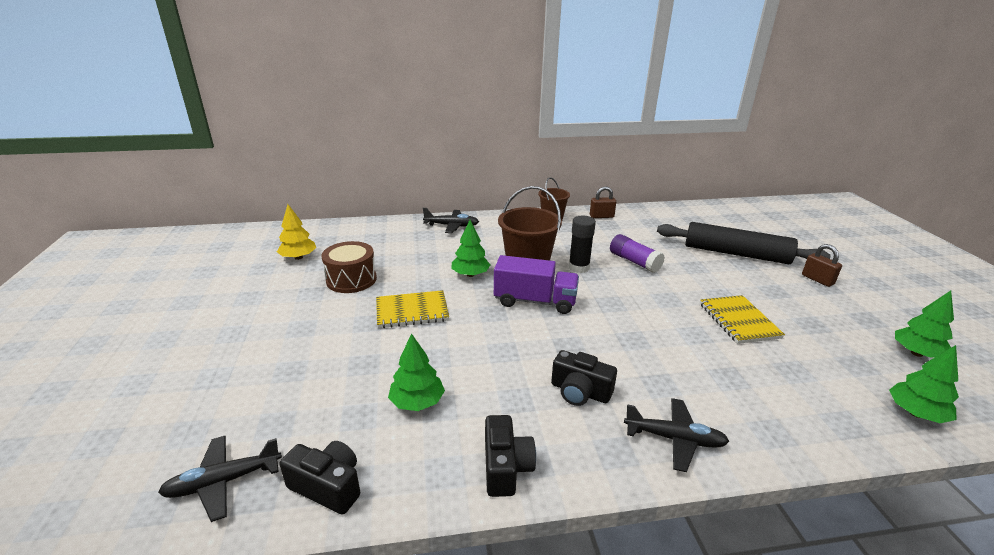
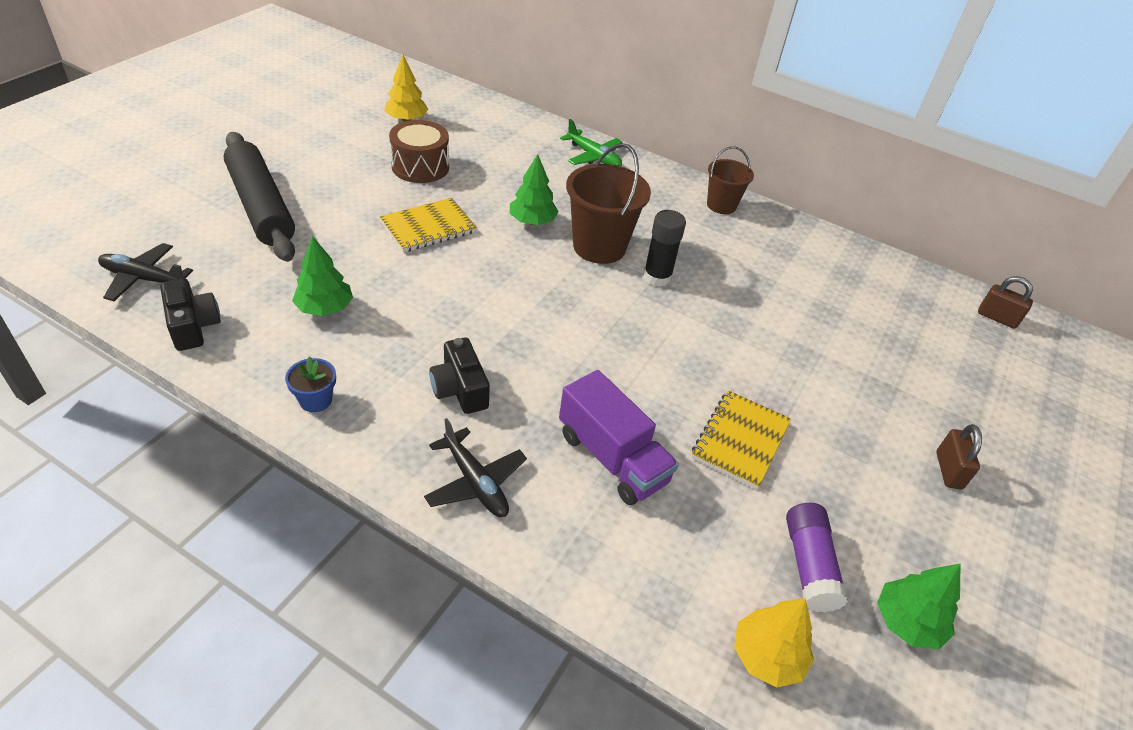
camera: 35 degrees right, 15 degrees up
(412, 311) = (428, 227): yellow notebook -> yellow notebook turned 60 degrees counterclockwise
(452, 226) = (593, 157): black plane -> green plane
(505, 467) = (315, 400): black camera -> blue flower pot
(535, 301) = (552, 284): purple truck -> purple truck (612, 458)
(601, 216) = (790, 233): brown padlock -> brown padlock (997, 318)
(634, 261) = (734, 307): purple glue stick -> purple glue stick (809, 565)
(736, 253) = (892, 374): black rolling pin -> black rolling pin (261, 206)
(915, 413) = (767, 656): green tree -> yellow tree

